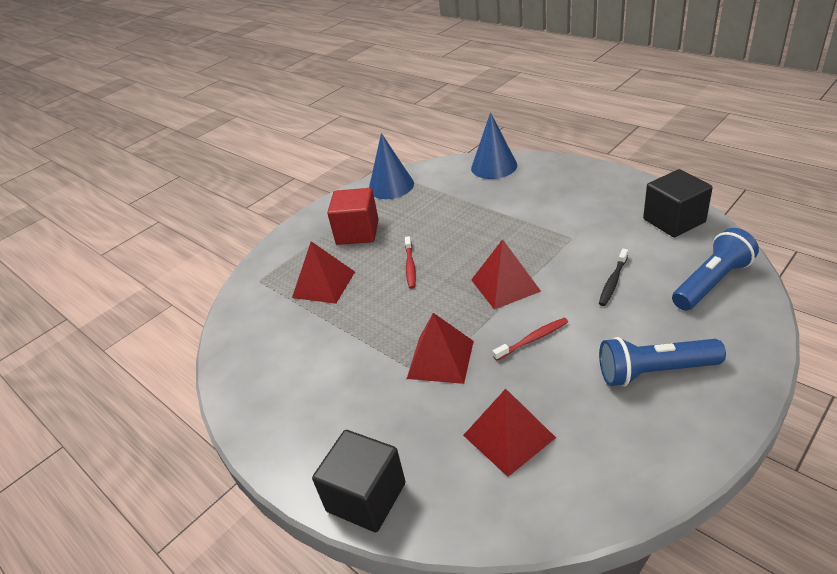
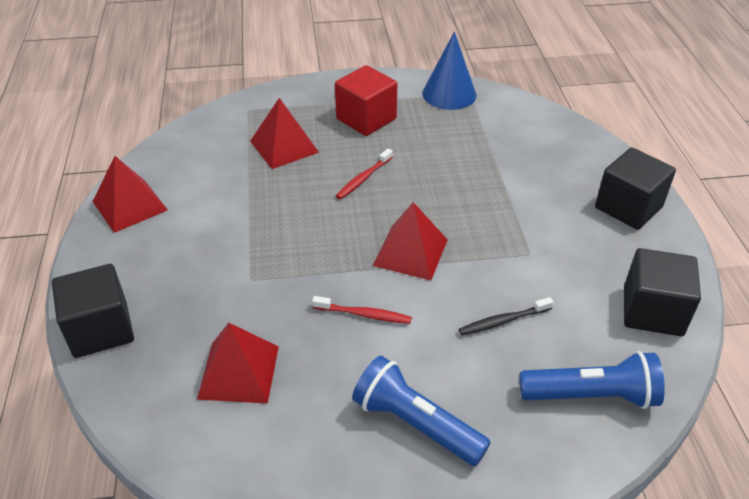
camera: 35 degrees right, 5 degrees up
(440, 359) = (278, 273): red pyramid -> red pyramid (130, 205)
(494, 166) = (564, 134): blue cone -> none
(584, 180) = (628, 207): none -> black cube

